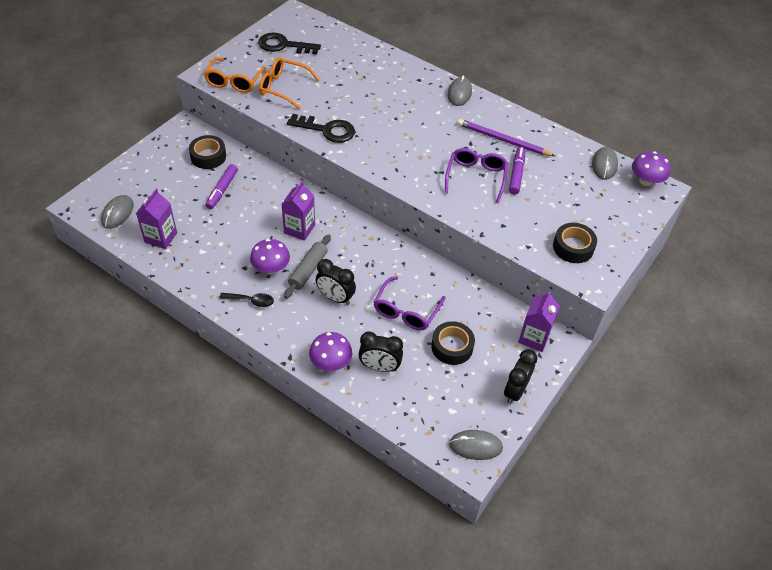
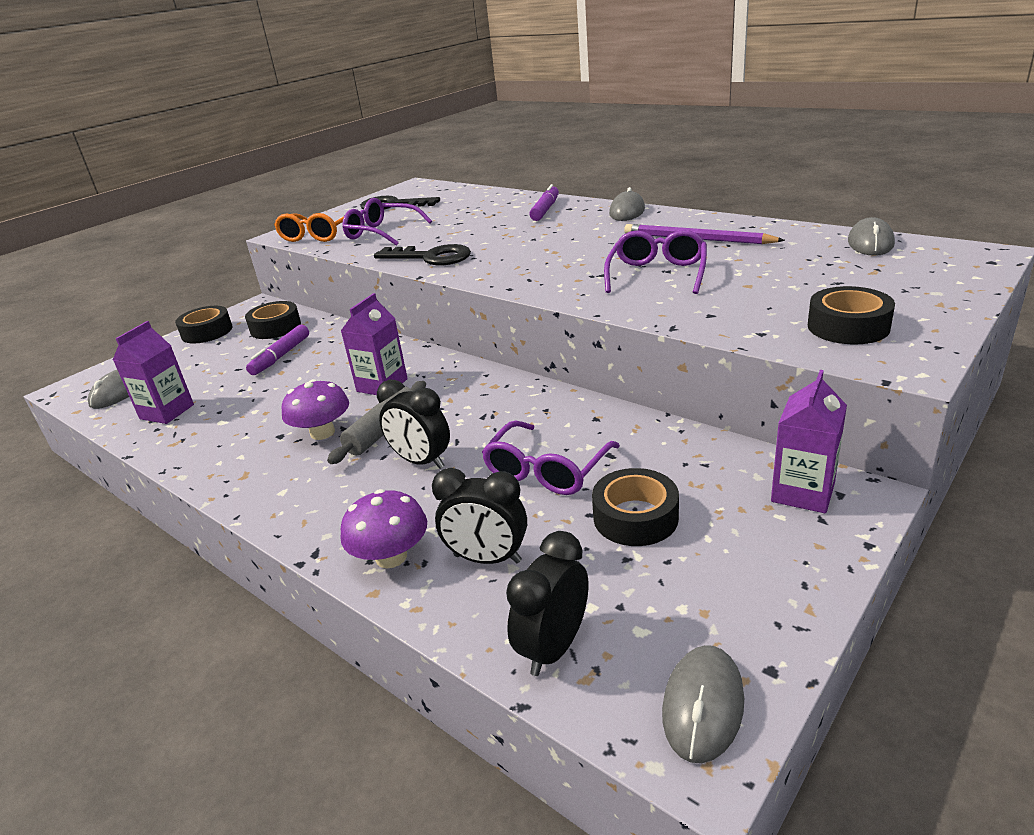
camera: 10 degrees right, 20 degrees down
(156, 154) = (207, 332): none -> black tape
(251, 301) = (274, 476): black spoon -> none
(283, 87) = (381, 233): orange glasses -> purple glasses
(475, 446) = (703, 705): grey mouse -> grey mouse turned 75 degrees counterclockwise
(515, 391) = (781, 585): black clock -> black clock (554, 647)
(516, 174) = (724, 265): purple marker -> purple marker (545, 210)
(646, 181) = (951, 249): purple mushroom -> none

